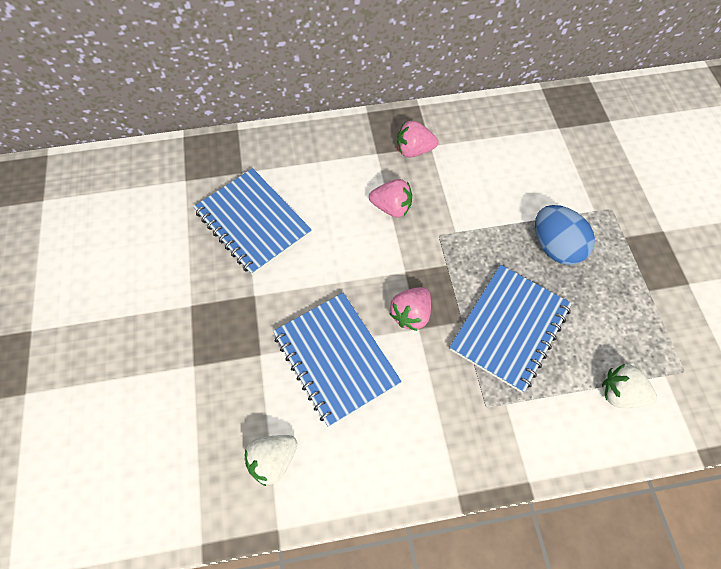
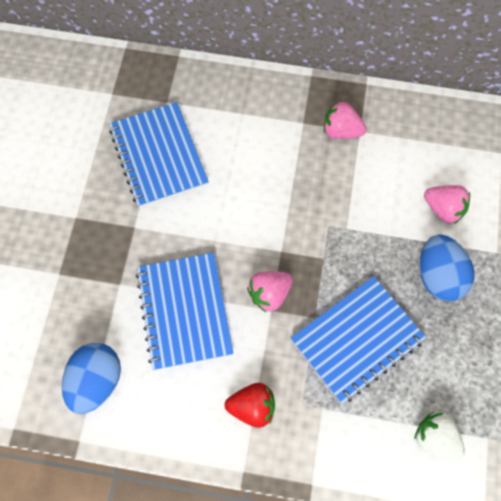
camera: 20 degrees right, 5 degrees up
(273, 460) = (96, 381): white strawberry -> blue egg
(391, 207) = (294, 183): pink strawberry -> pink strawberry (443, 209)
(440, 428) = (252, 407): none -> red strawberry

